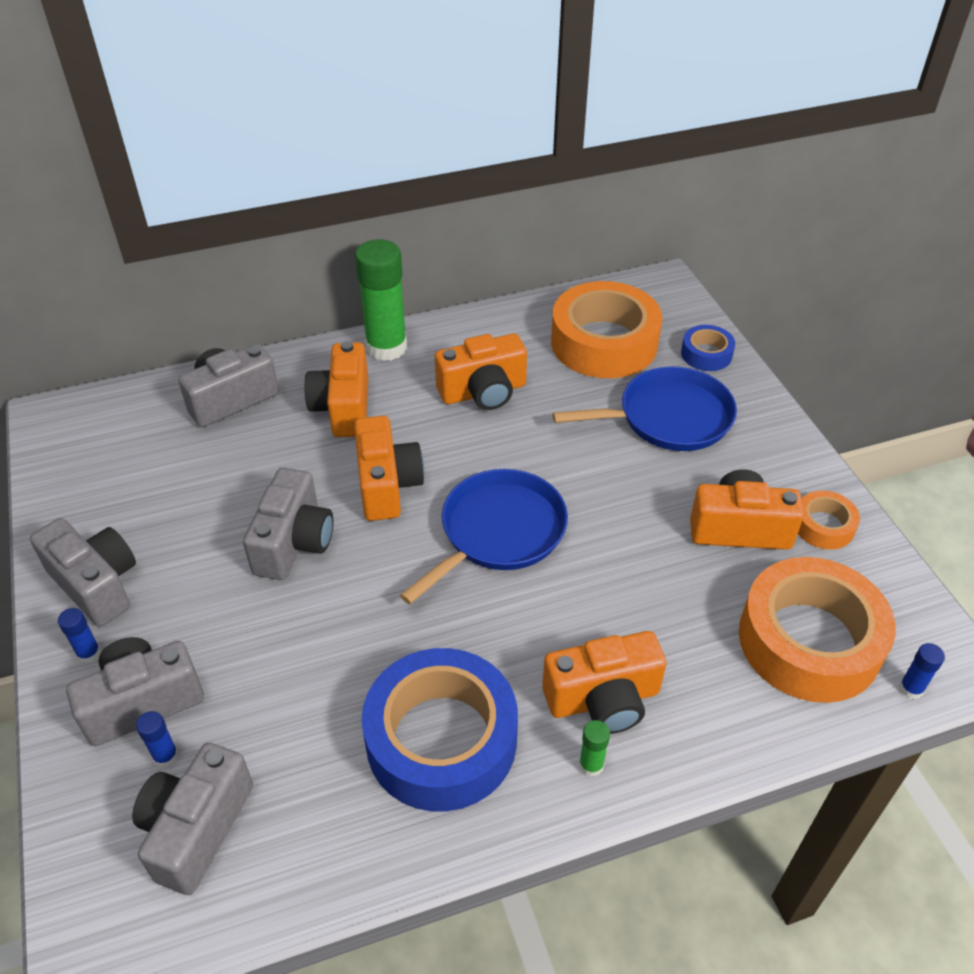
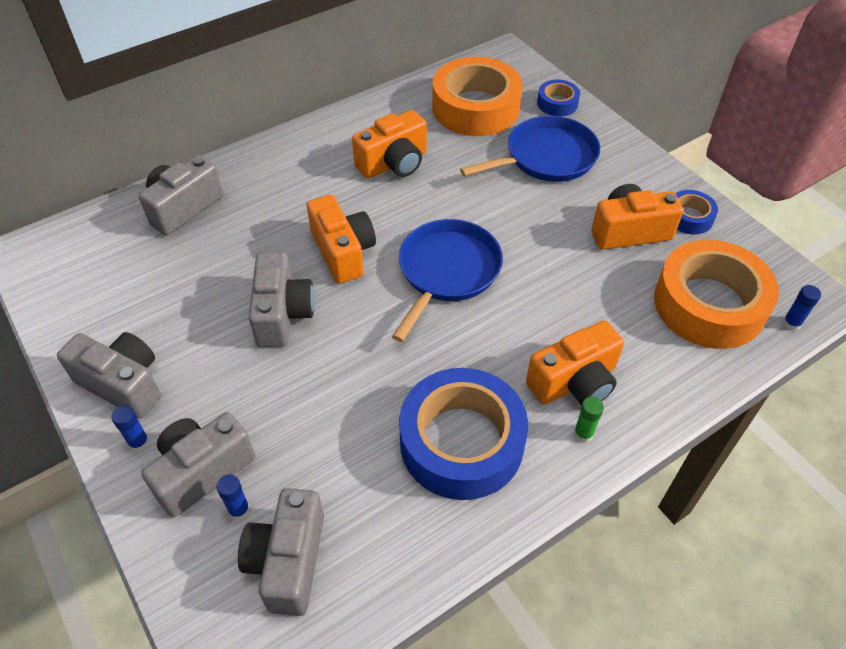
camera: 15 degrees left, 5 degrees up
(343, 408) = (283, 197): orange camera -> none
(386, 347) = (301, 141): green glue stick -> none
(823, 526) = (689, 217): orange tape -> blue tape

